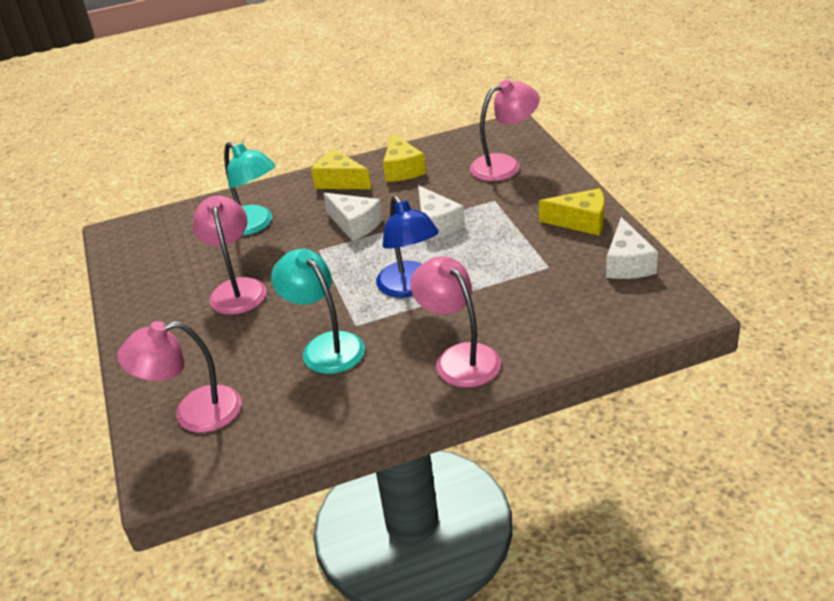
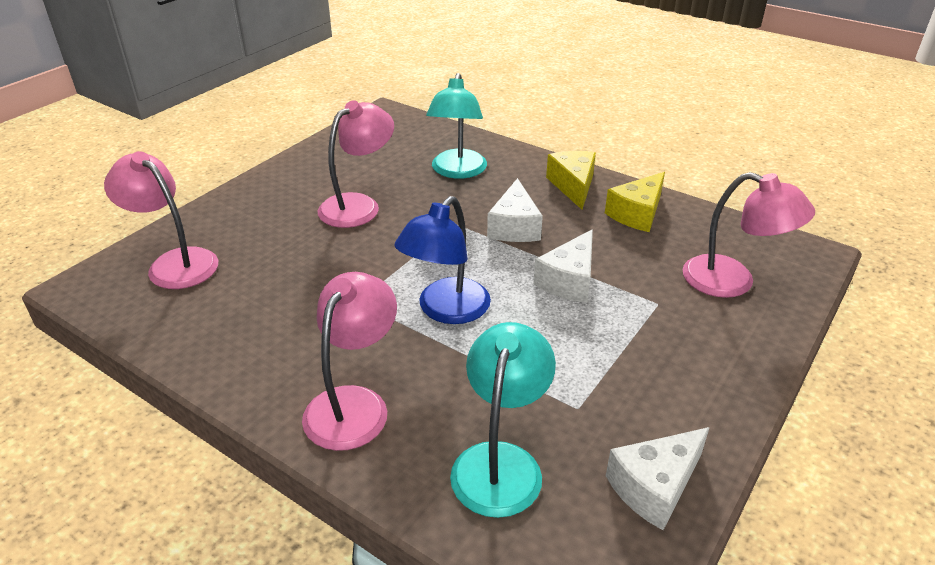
camera: 50 degrees right, 0 degrees up
(325, 346) = (312, 296): turquoise lamp -> turquoise lamp (500, 462)
(581, 222) = (696, 398): yellow cheese -> none

